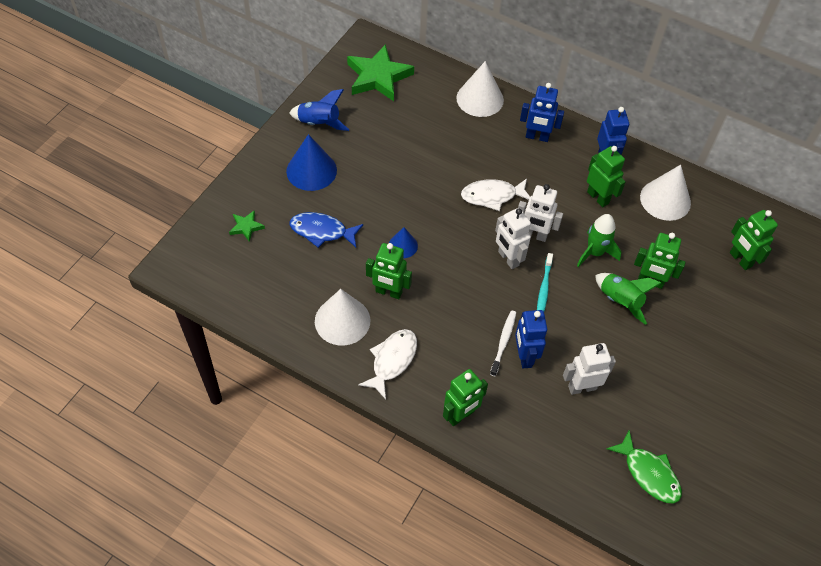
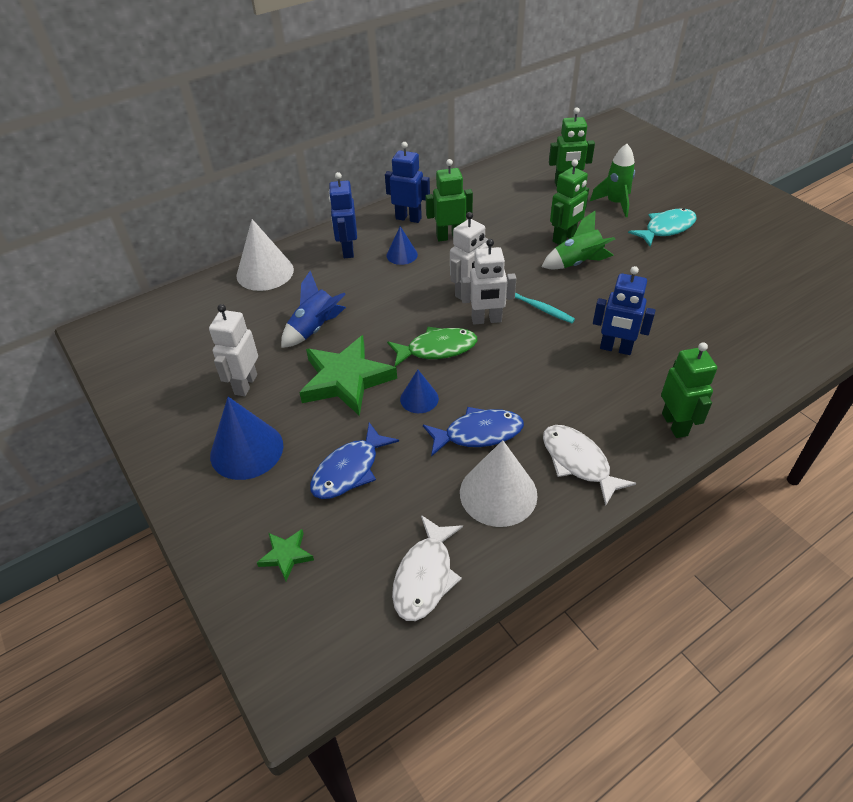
camera: 60 degrees left, 10 degrees down
(319, 123) = (179, 418): blue rocket -> blue rocket (315, 329)
(378, 77) = (159, 340): green star -> green star (346, 379)
(388, 292) = (478, 433): green robot -> blue fish
(492, 196) = (399, 305): white fish -> white fish (425, 576)
(503, 342) = (591, 358): white toothbrush -> none
(537, 137) = (347, 250): blue robot -> blue robot turned 135 degrees clockwise
(553, 174) = (402, 255): none -> blue cone
(582, 387) = (668, 320): white robot -> white robot (245, 384)
(595, 252) = (513, 260): green rocket -> green rocket (615, 203)
(649, 473) = (778, 310): green fish -> green fish (437, 349)
(665, 200) = (478, 200): white cone -> none
(719, 360) = (666, 228): none -> turquoise fish

